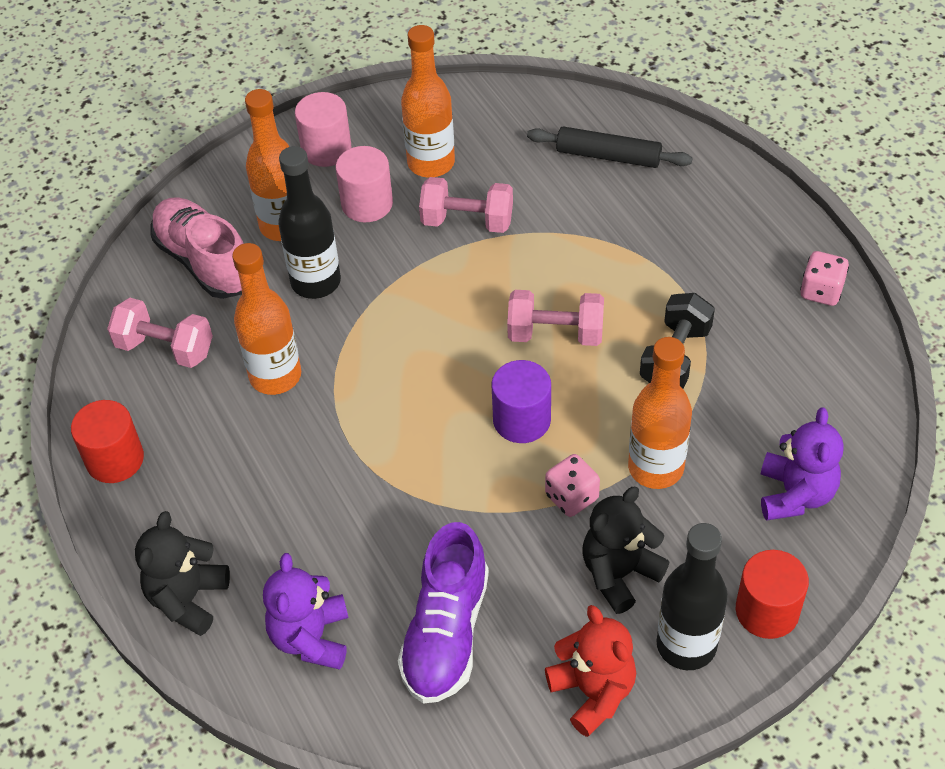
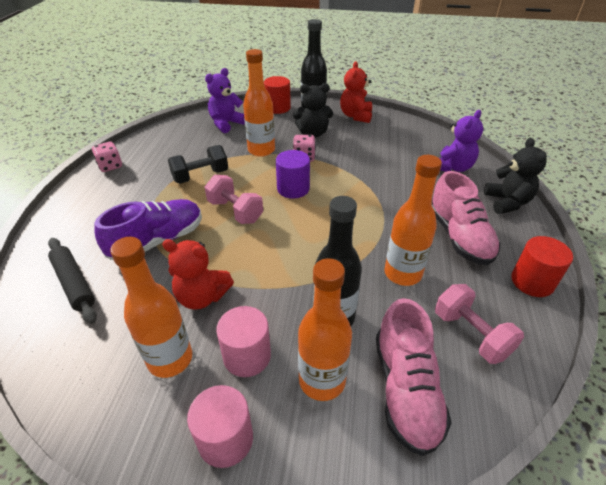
camera: 145 degrees left, 10 degrees down
(188, 598) = (507, 202): black teddy bear -> black teddy bear turned 60 degrees counterclockwise
(233, 478) = (459, 236): none -> pink shoe
(446, 632) = (394, 147): purple shoe -> purple shoe (157, 241)
(467, 221) = (202, 297): pink dumbbell -> red teddy bear

